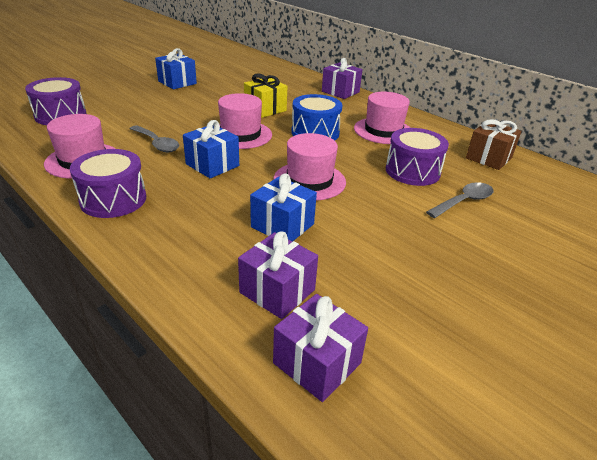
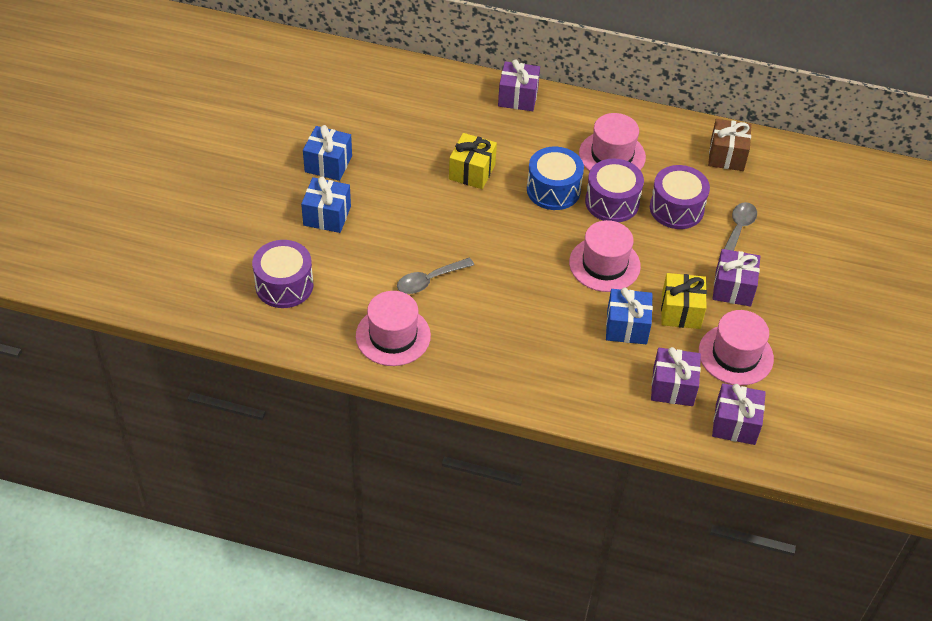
camera: 30 degrees left, 15 degrees up
(113, 199) = (475, 366): purple drum -> purple drum (612, 202)
(157, 144) = (429, 280): grey spoon -> grey spoon turned 135 degrees clockwise
(212, 165) = (508, 284): blue gift -> blue gift (327, 216)
(240, 134) = (489, 228): pink hat -> pink hat (735, 355)
(350, 234) = (680, 311): none -> yellow gift
(425, 238) = (733, 288): none -> purple gift

